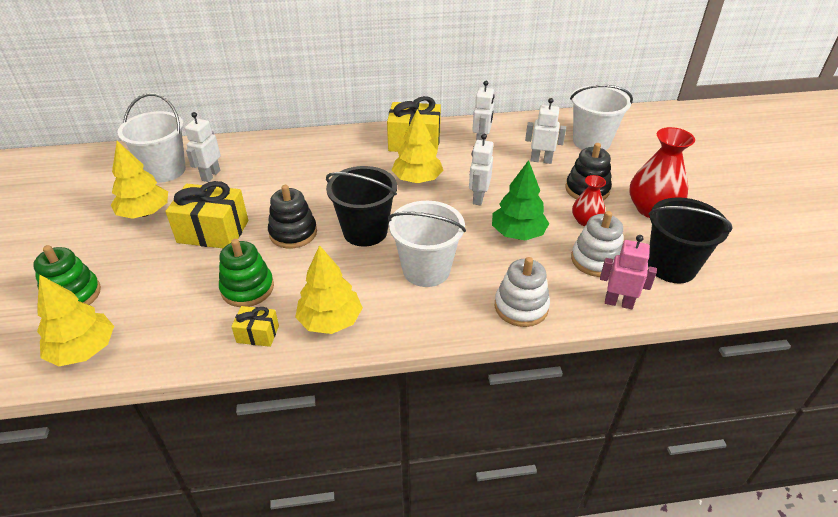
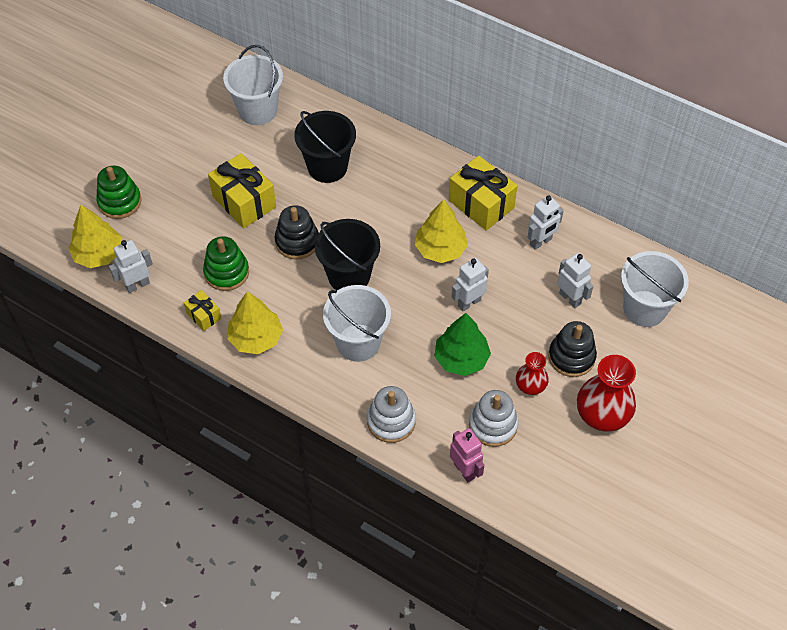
camera: 40 degrees right, 15 degrees up
(145, 213) = (212, 150): yellow tree -> none
(210, 175) = (286, 138): white robot -> white robot (137, 285)
(671, 266) = (545, 474): black bucket -> black bucket (327, 167)

